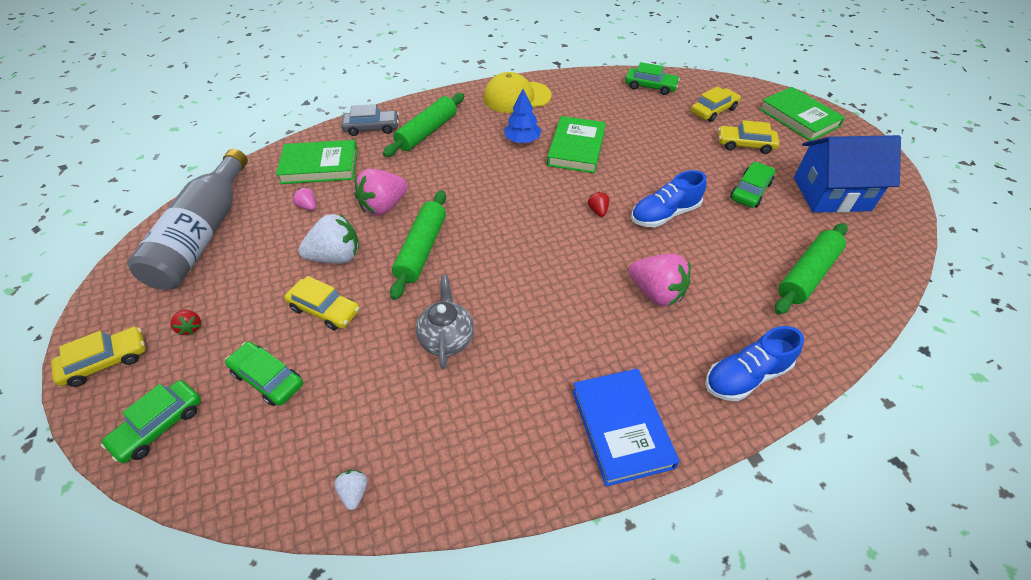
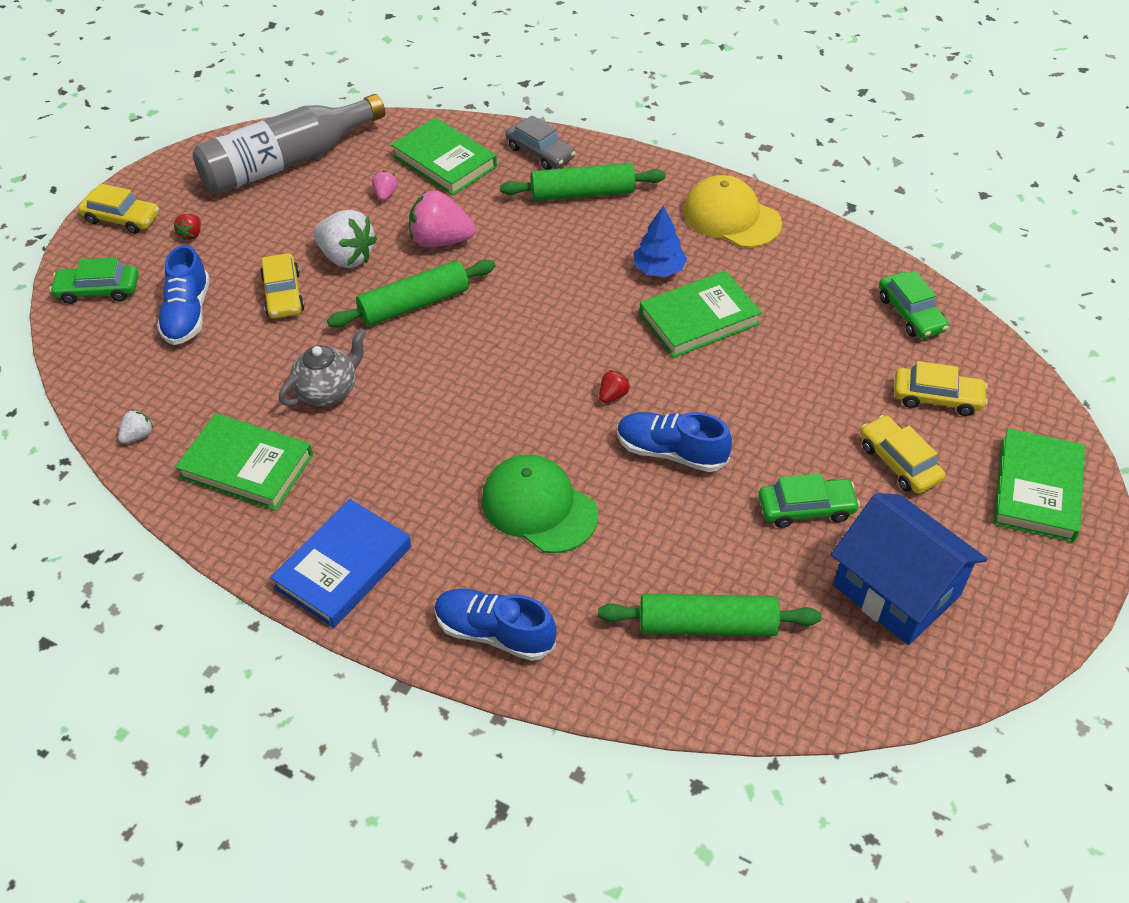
camera: 50 degrees right, 0 degrees up
(268, 378) = (188, 314): green car -> blue shoe
(467, 432) = (247, 466): none -> green book
(656, 293) = (539, 507): pink strawberry -> green cap

